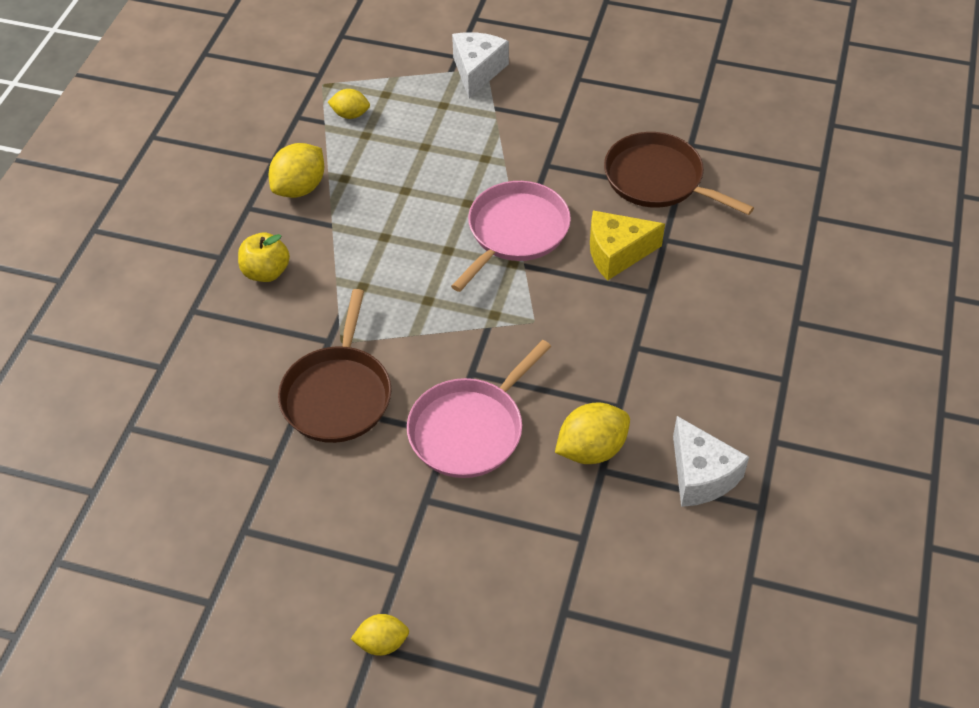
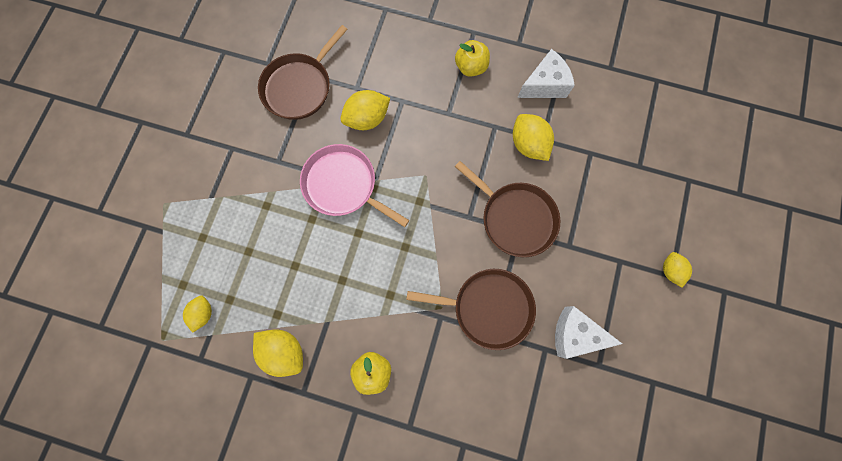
camera: 90 degrees left, 25 degrees up
(470, 429) = (515, 218): pink pan -> brown pan
(477, 71) = (165, 210): white cheese -> white cheese (575, 334)
(617, 253) = (367, 119): yellow cheese -> yellow lemon
(718, 375) = (471, 67): none -> yellow apple

